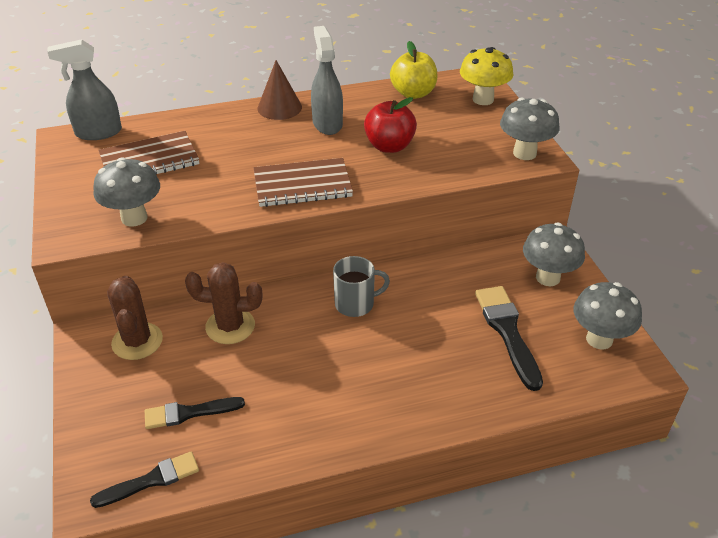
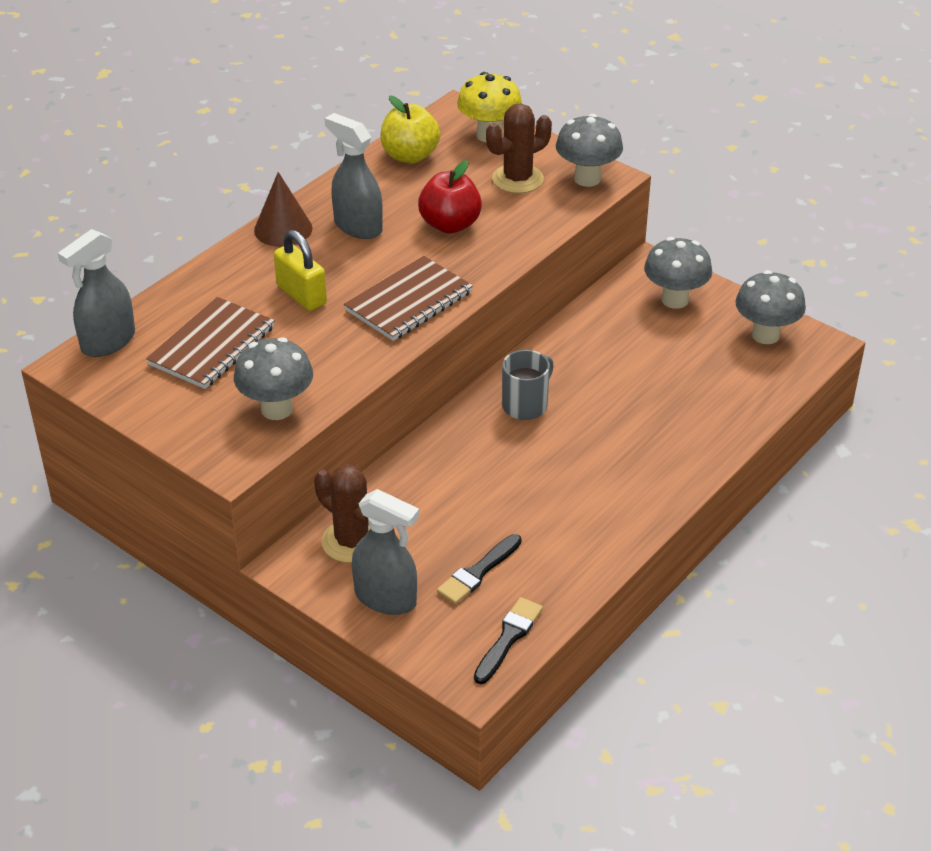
camera: 35 degrees left, 0 degrees up
(110, 396) = (386, 598): none -> grey spray bottle
(230, 326) = (428, 483): brown cactus -> brown cactus (517, 179)
(240, 152) = (301, 295): none -> yellow padlock
(507, 332) = (685, 365): black brush -> none

